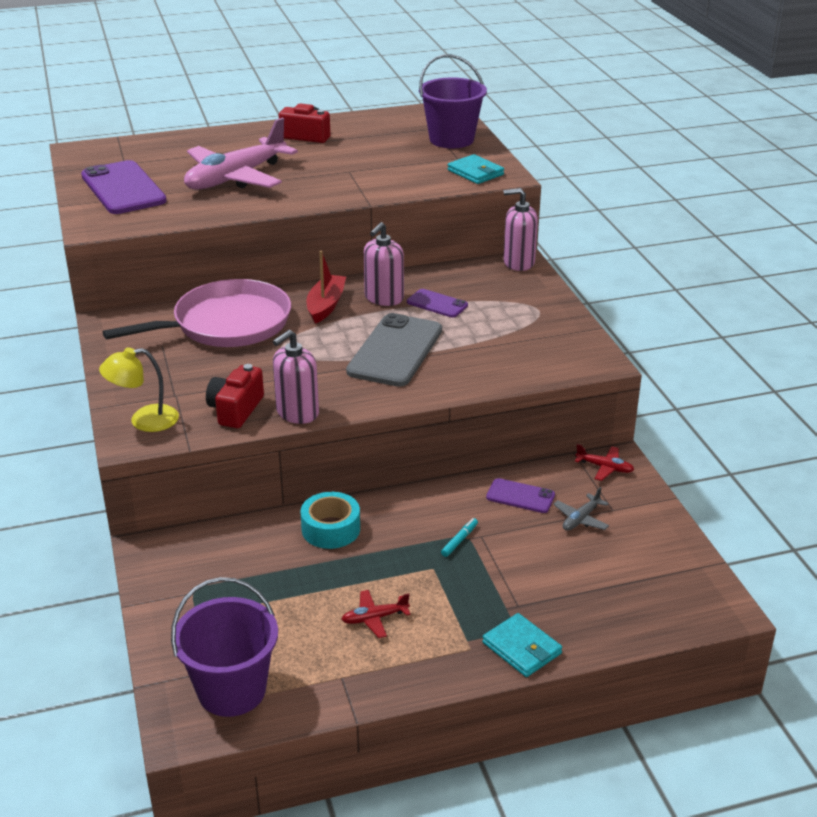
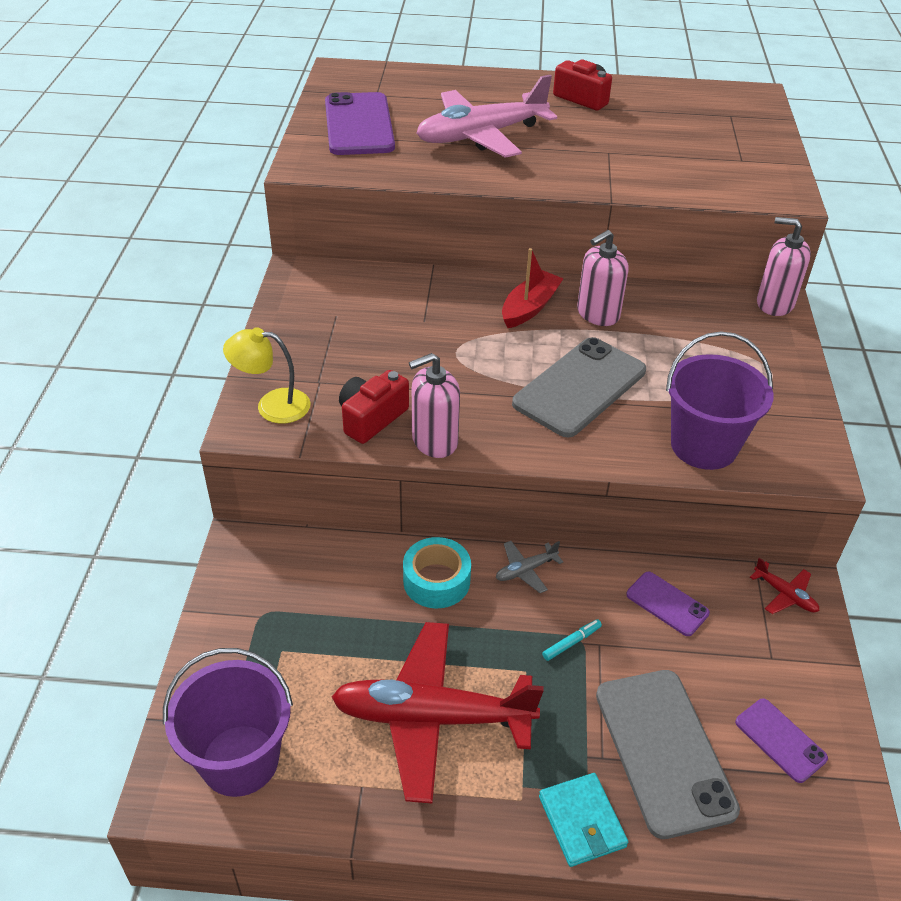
camera: 20 degrees right, 10 degrees up
(226, 324) = (413, 305): pink pan -> none
(374, 618) = (432, 717): red plane -> red plane, size x2.49
(437, 304) = (655, 336): purple phone -> purple phone (780, 740)
(451, 139) = (746, 134): purple bucket -> purple bucket (703, 446)
(475, 172) = (754, 184): turquoise wallet -> none
(561, 588) = (664, 751): none -> grey phone
(581, 519) = (727, 659): grey plane -> grey plane (525, 570)

